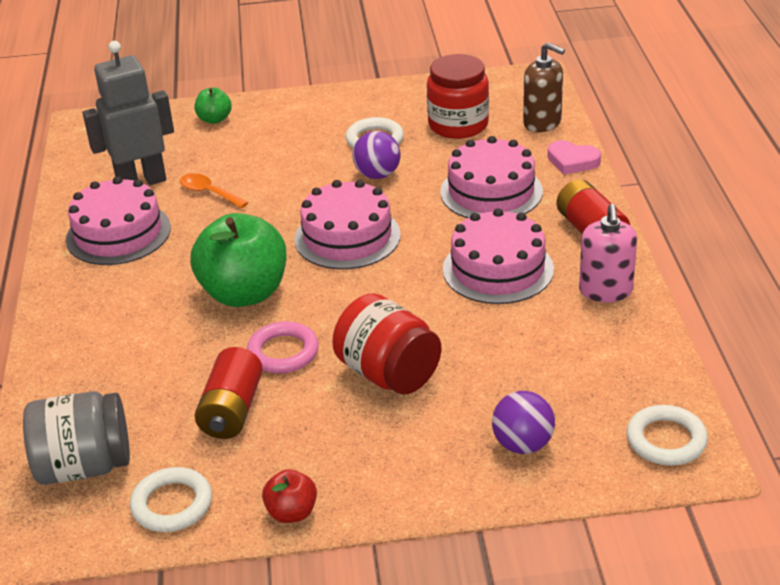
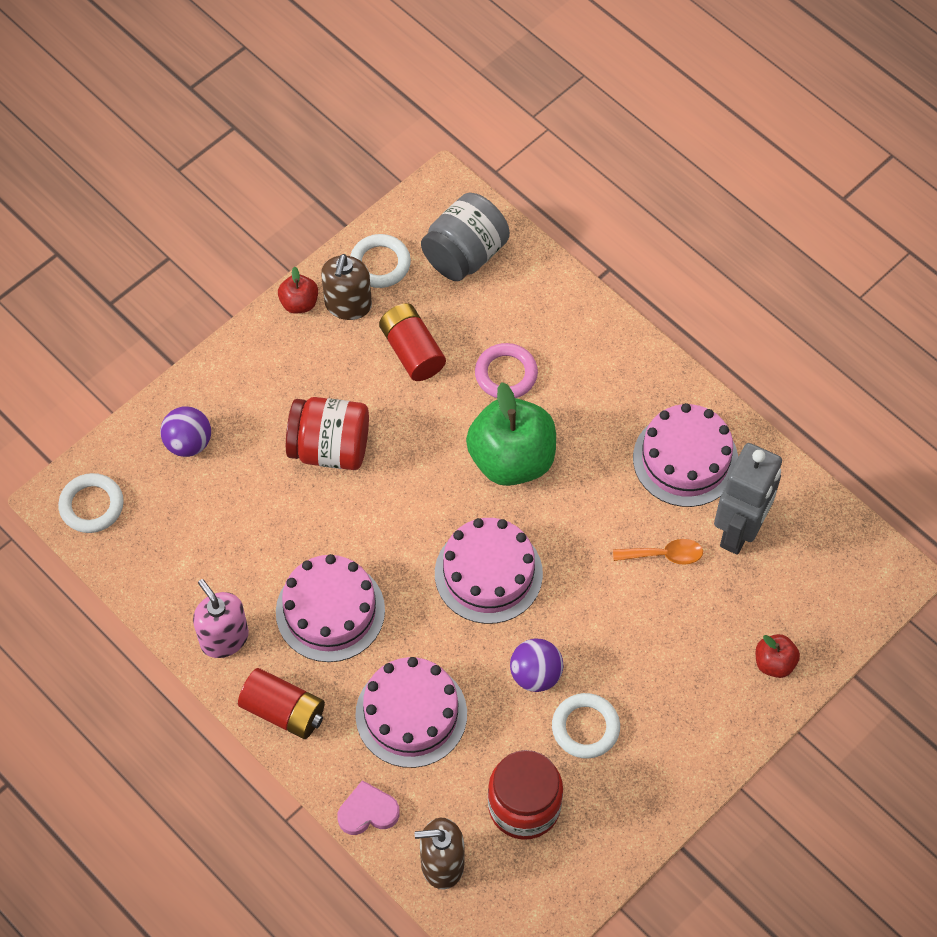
camera: 140 degrees right, 25 degrees up
(214, 119) = (774, 663): green apple -> red apple
(246, 483) = (348, 305): none -> brown soap dispenser
(283, 352) = (425, 421): pink ring -> pink ring (506, 374)

